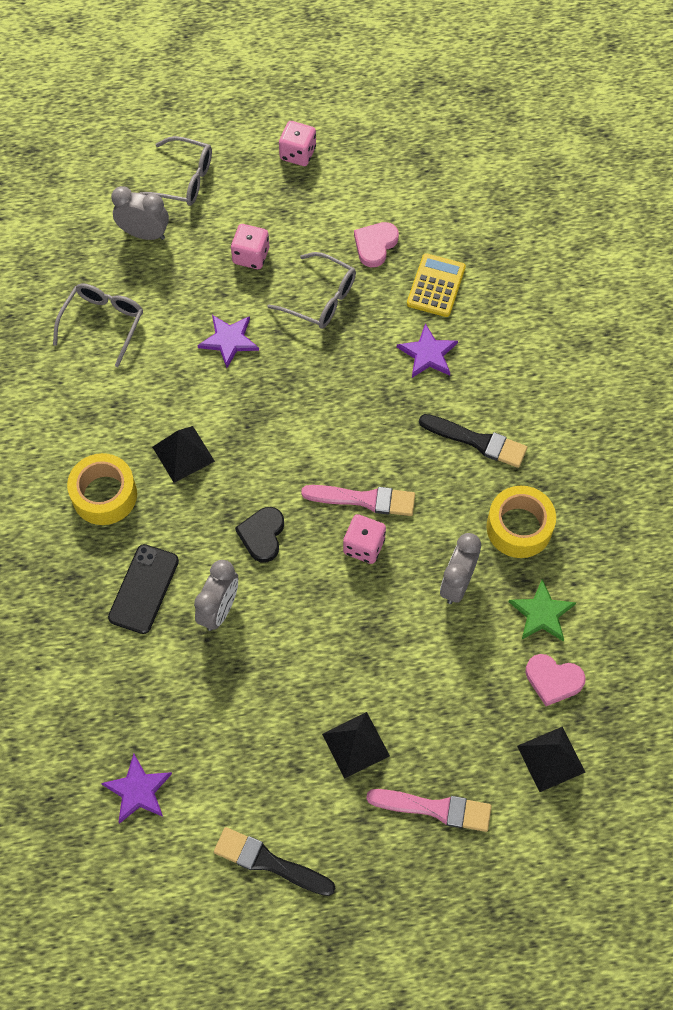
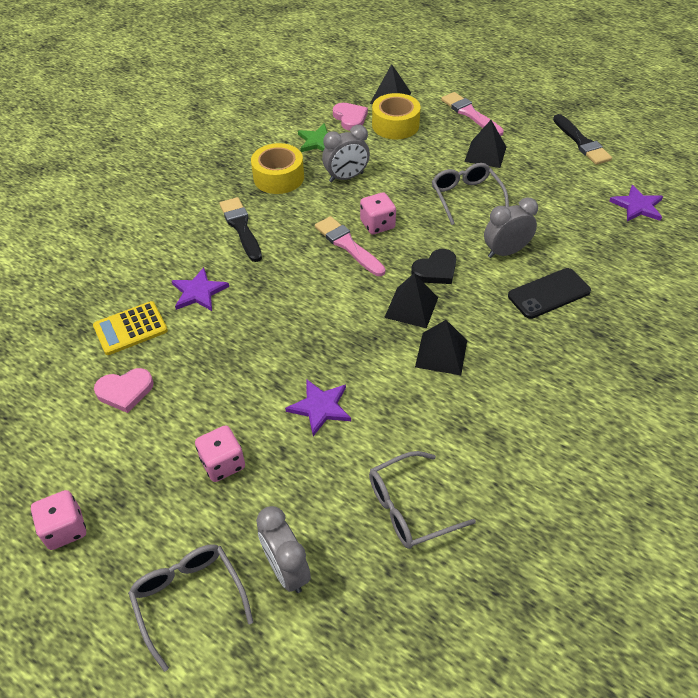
camera: 135 degrees left, 15 degrees down
(104, 495) = (529, 368): yellow tape -> yellow tape (395, 125)
(246, 478) = (411, 307): none -> black pyramid
(321, 299) = (216, 383): grey glasses -> grey glasses (466, 197)

